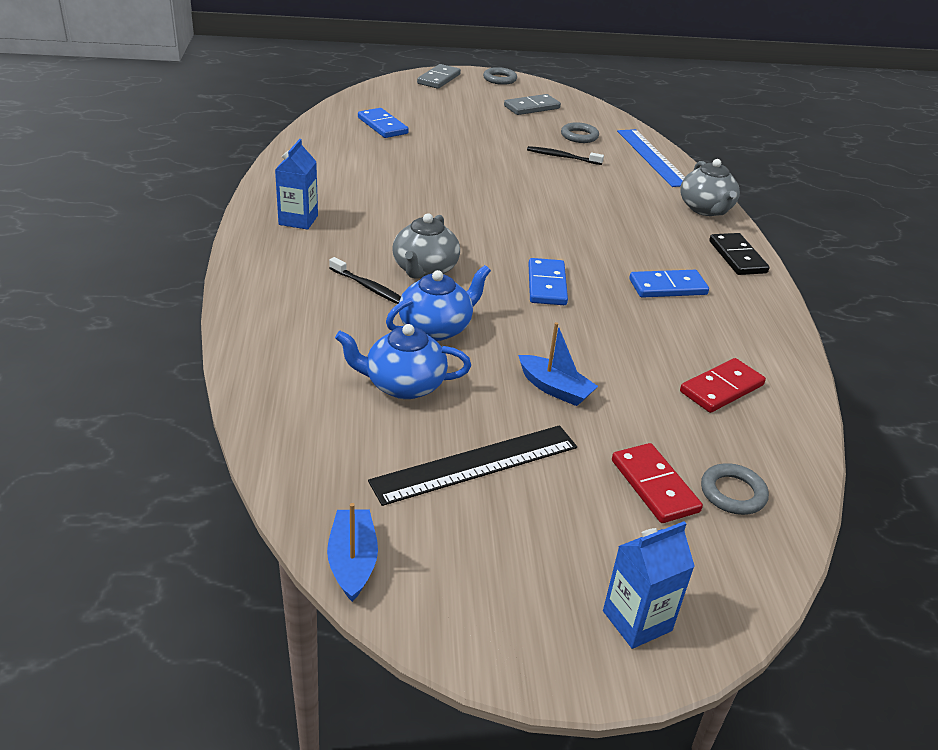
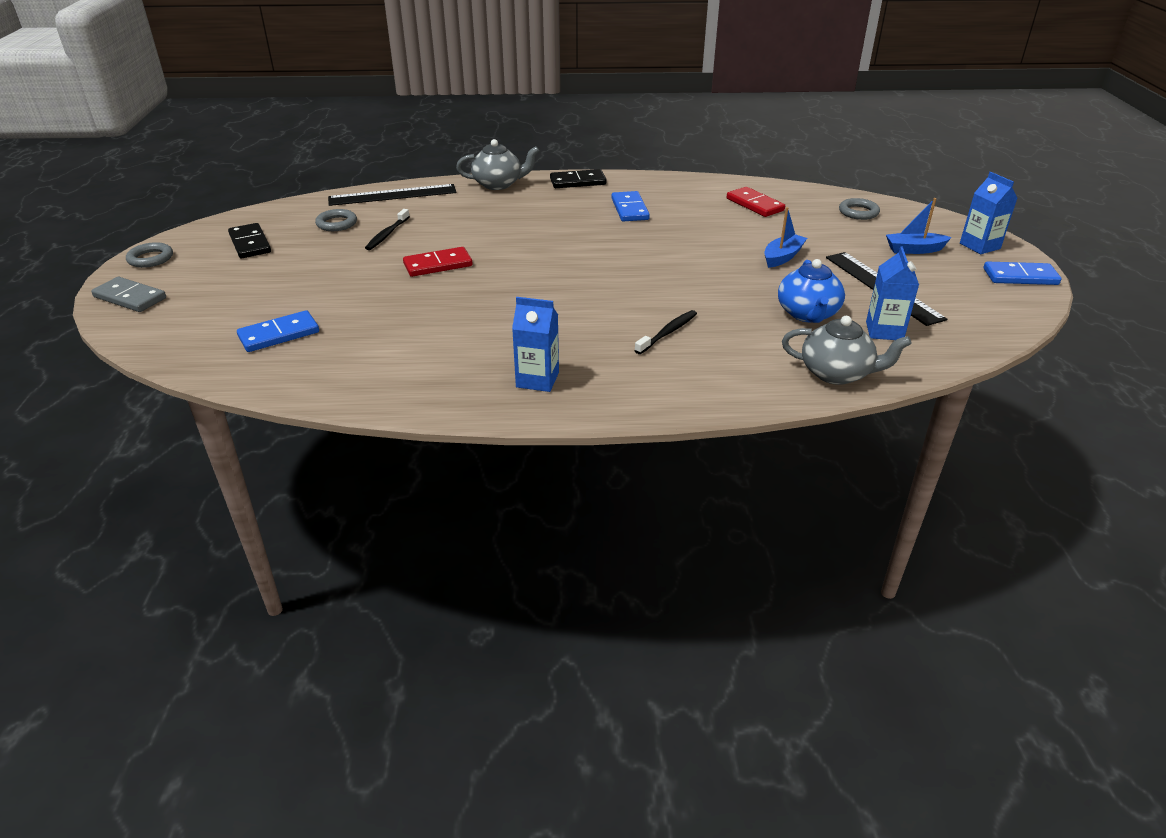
camera: 85 degrees left, 0 degrees up
(352, 562) = (1004, 329): blue boat -> blue boat (914, 250)
(358, 440) = (884, 331): none -> blue carton
(424, 270) = (628, 306): grey teapot -> grey teapot (837, 373)
(436, 328) = (722, 300): blue teapot -> none
(531, 107) = (250, 243): grey domino -> black domino
(546, 285) = (639, 253): blue domino -> blue domino (1020, 277)
(652, 157) = (392, 195): blue ruler -> black ruler
(654, 486) = (866, 233): red domino -> red domino (438, 265)

